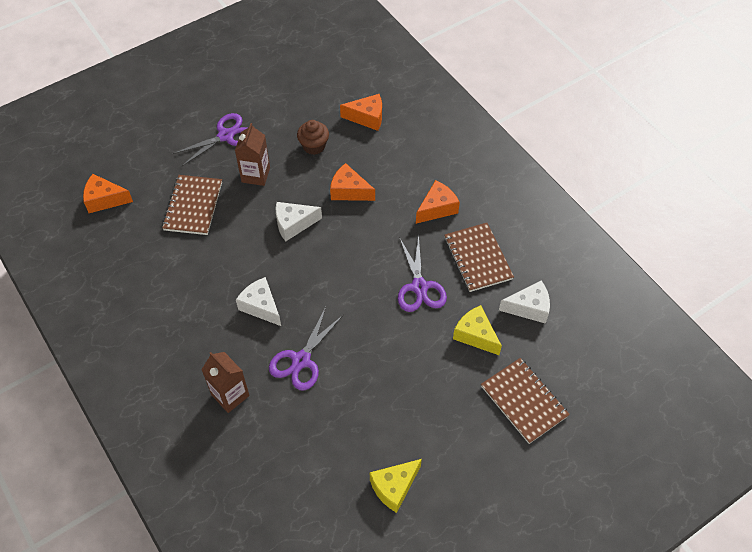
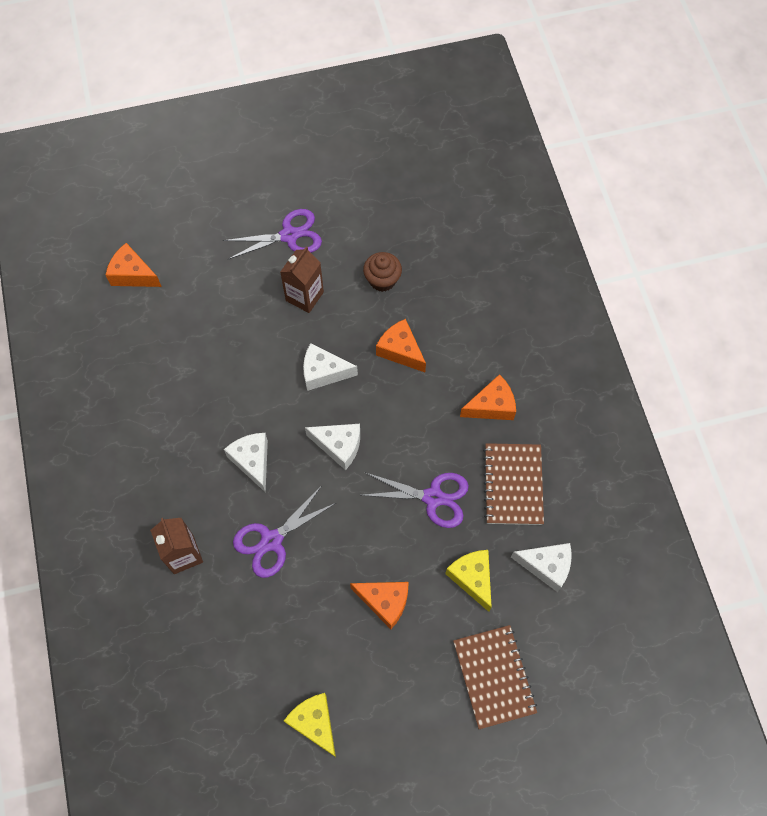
camera: 20 degrees right, 10 degrees up
(193, 206) = (223, 313): brown notebook -> none
(328, 273) = (339, 446): none -> white cheese
(367, 117) = (457, 262): orange cheese -> orange cheese (384, 602)
(394, 487) = (314, 723): yellow cheese -> yellow cheese turned 75 degrees clockwise
(419, 287) = (433, 497): purple scissors -> purple scissors turned 90 degrees counterclockwise

